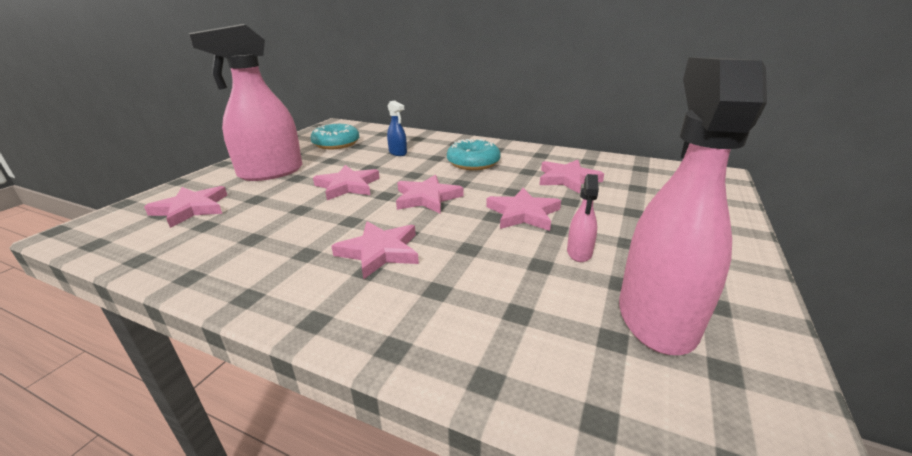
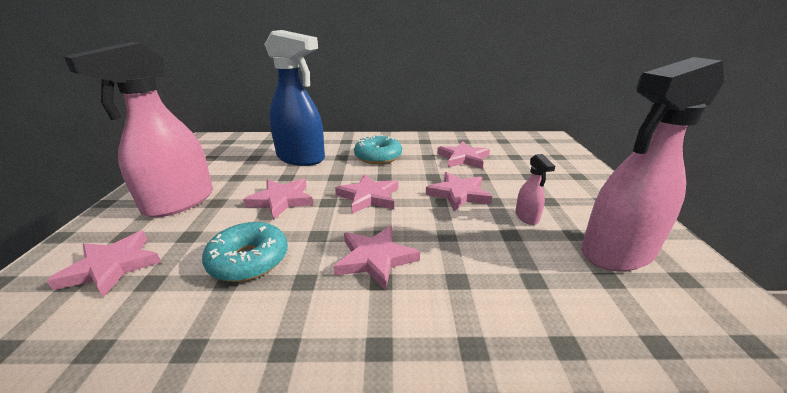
camera: 25 degrees left, 0 degrees up
(336, 144) = (227, 159): turquoise donut -> turquoise donut (249, 260)
(398, 153) = (301, 158): blue spray bottle -> blue spray bottle, size x2.37
(656, 316) = (616, 253): pink spray bottle -> pink spray bottle turned 105 degrees counterclockwise

